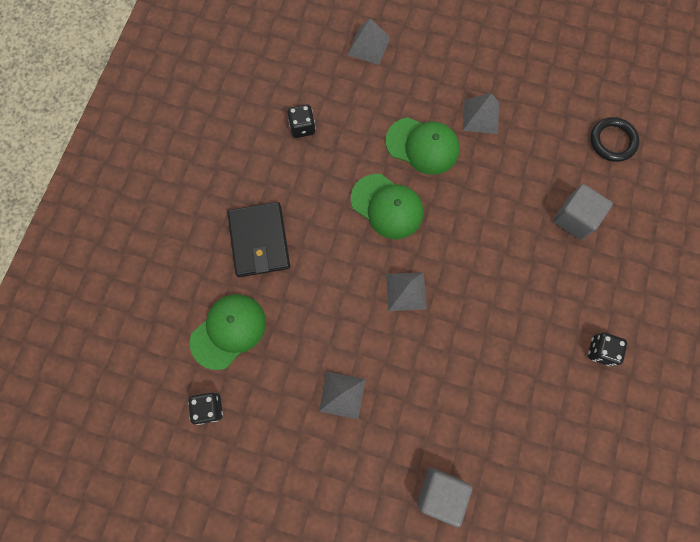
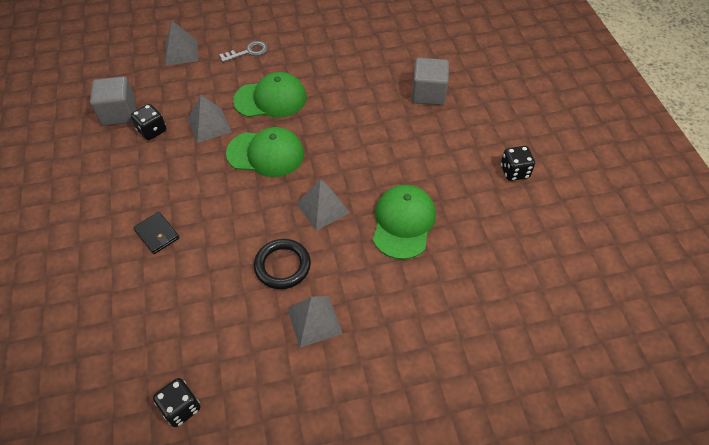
camera: 30 degrees left, 20 degrees down
(228, 331) = (165, 325): green cap -> green cap (403, 223)
(259, 241) = (157, 234): black wallet -> black wallet, size x0.52
(430, 77) = (248, 52): none -> grey key
(440, 493) = (460, 353): grey cube -> grey cube (119, 113)
(481, 116) = (307, 60): grey pyramid -> grey pyramid (209, 125)
(612, 141) = (421, 34): black ring -> black ring (282, 266)

